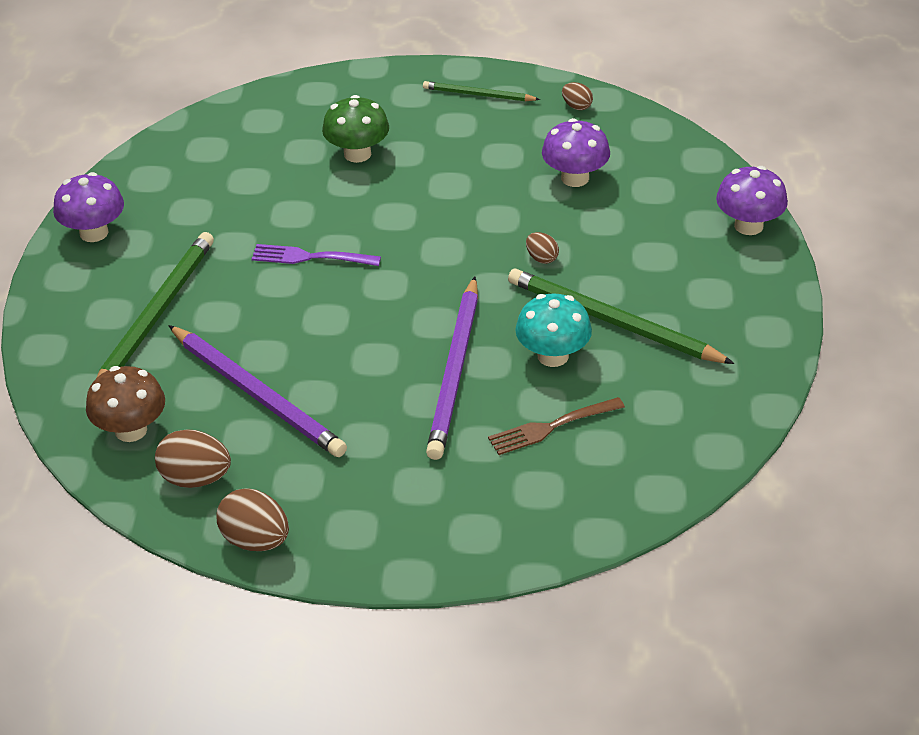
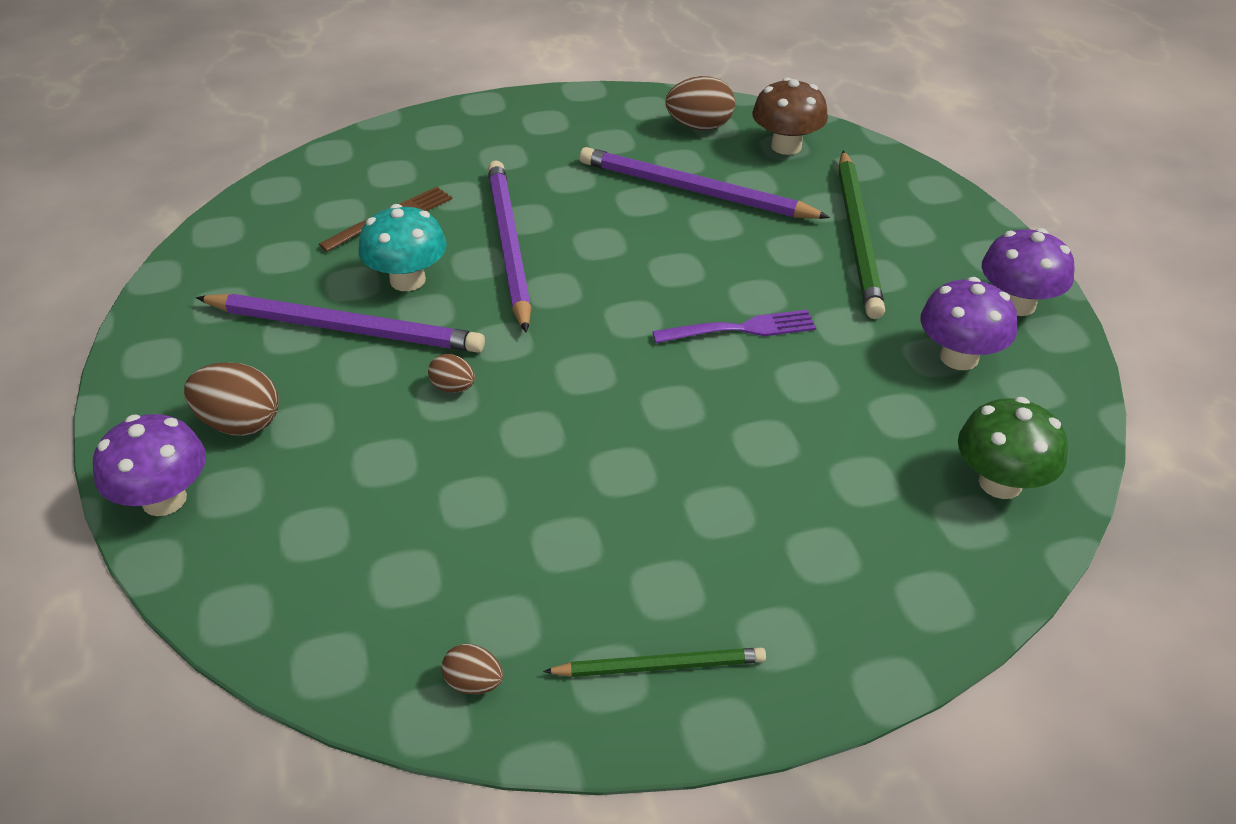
camera: 160 degrees right, 0 degrees up
(255, 540) = (619, 101): brown egg -> brown egg (240, 423)
(357, 154) = (785, 491): green mushroom -> green mushroom (1000, 483)
(575, 178) = (439, 524): purple mushroom -> purple mushroom (959, 357)
(613, 322) = (345, 328): green pencil -> purple pencil

